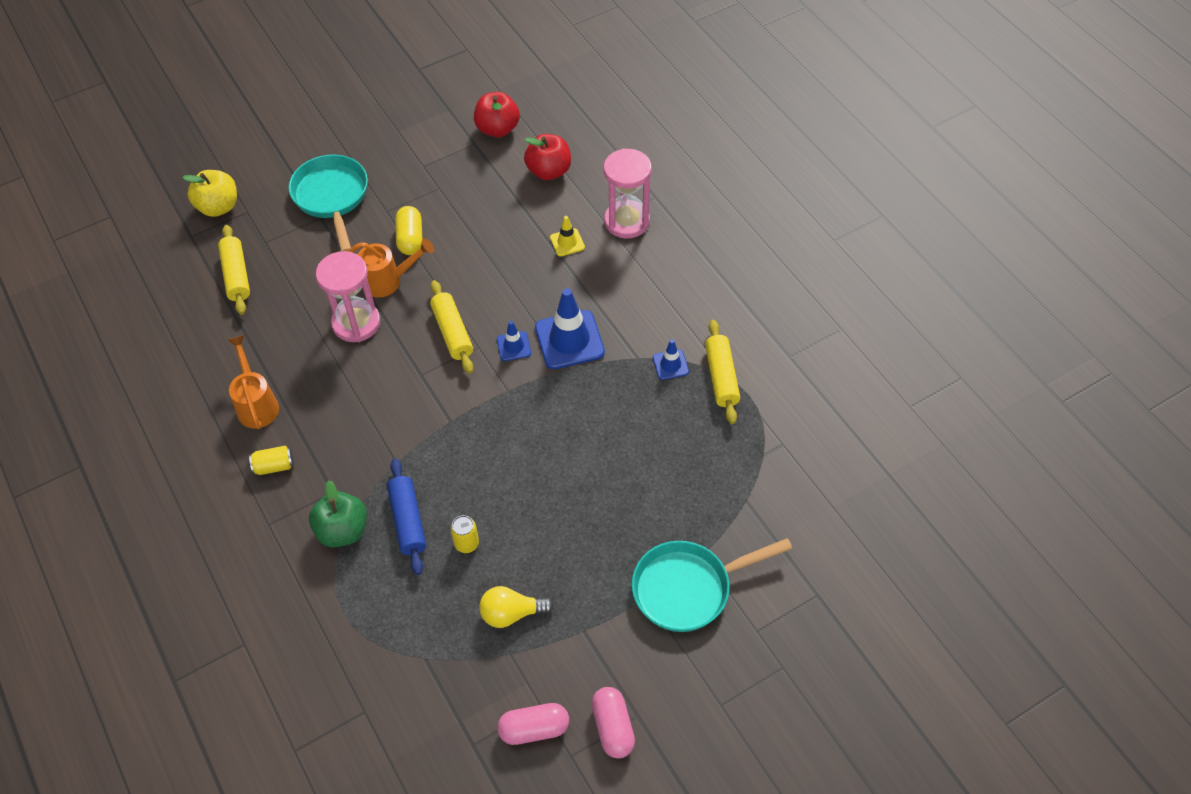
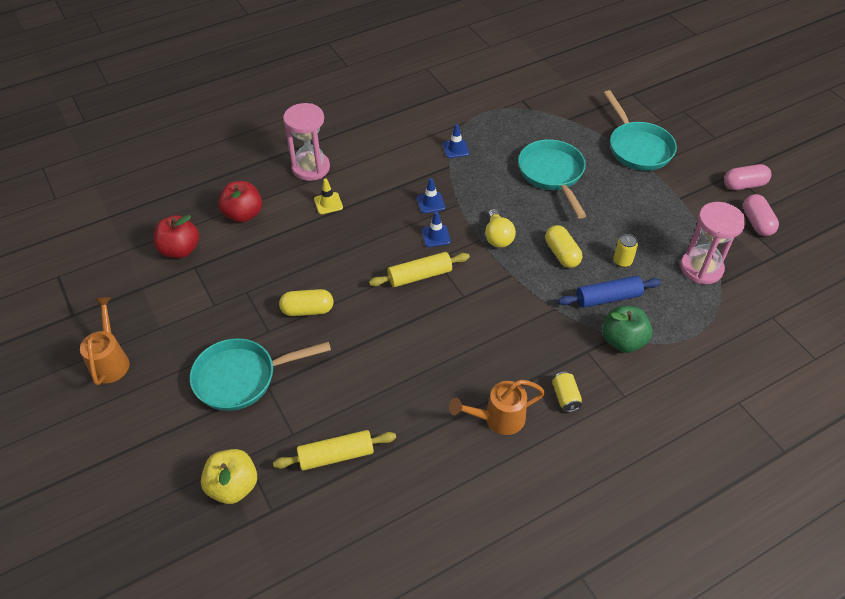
camera: 90 degrees left, 5 degrees down
(356, 323) = (405, 346): pink hourglass -> pink hourglass (701, 268)
(388, 281) = (357, 325): orange watering can -> orange watering can (110, 361)
(481, 476) = (562, 254): none -> yellow capsule
(511, 613) = (674, 235): yellow light bulb -> yellow light bulb (497, 237)
(569, 340) = (430, 203): blue traffic cone -> blue traffic cone, size x0.51
(625, 474) = (552, 174): none -> turquoise pan
(721, 377) = (467, 124): yellow rolling pin -> none

